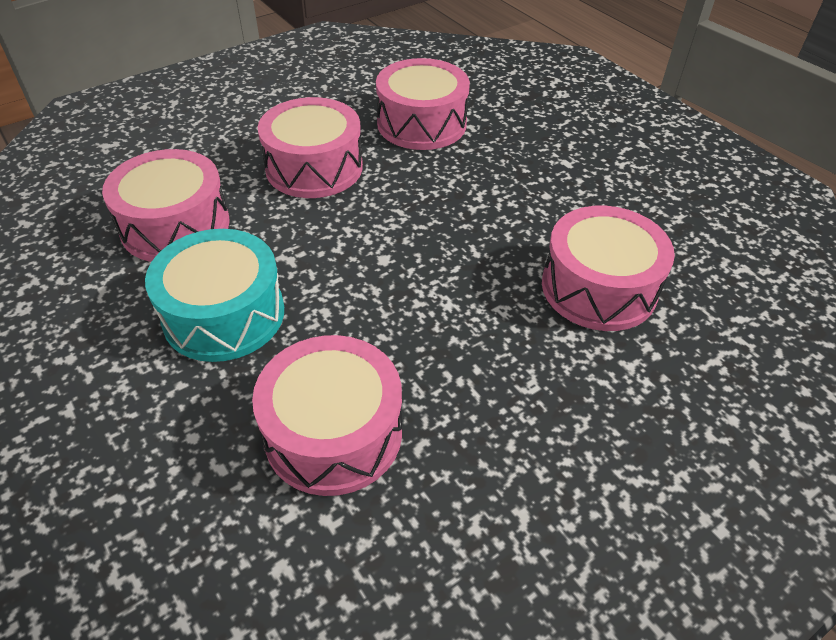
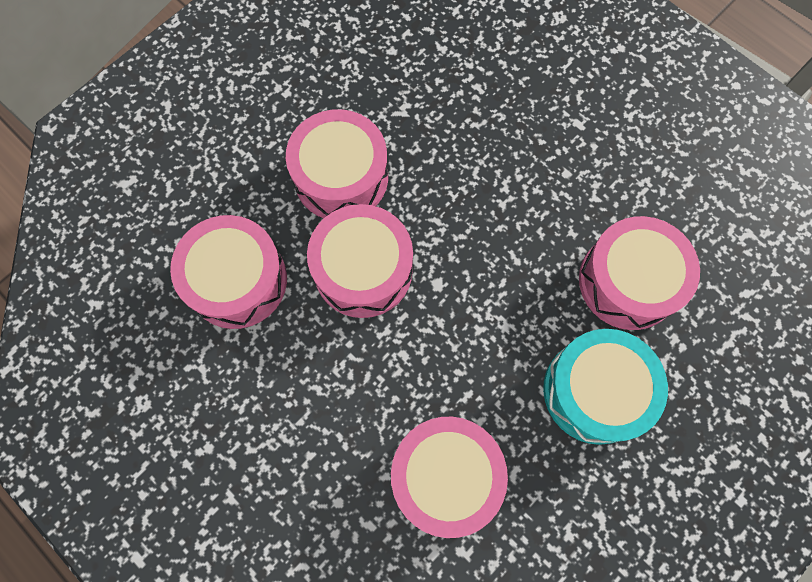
camera: 10 degrees left, 25 degrees up
(224, 314) = (319, 376): turquoise drum -> turquoise drum (595, 391)
(421, 123) = (428, 92): pink drum -> pink drum (363, 270)

